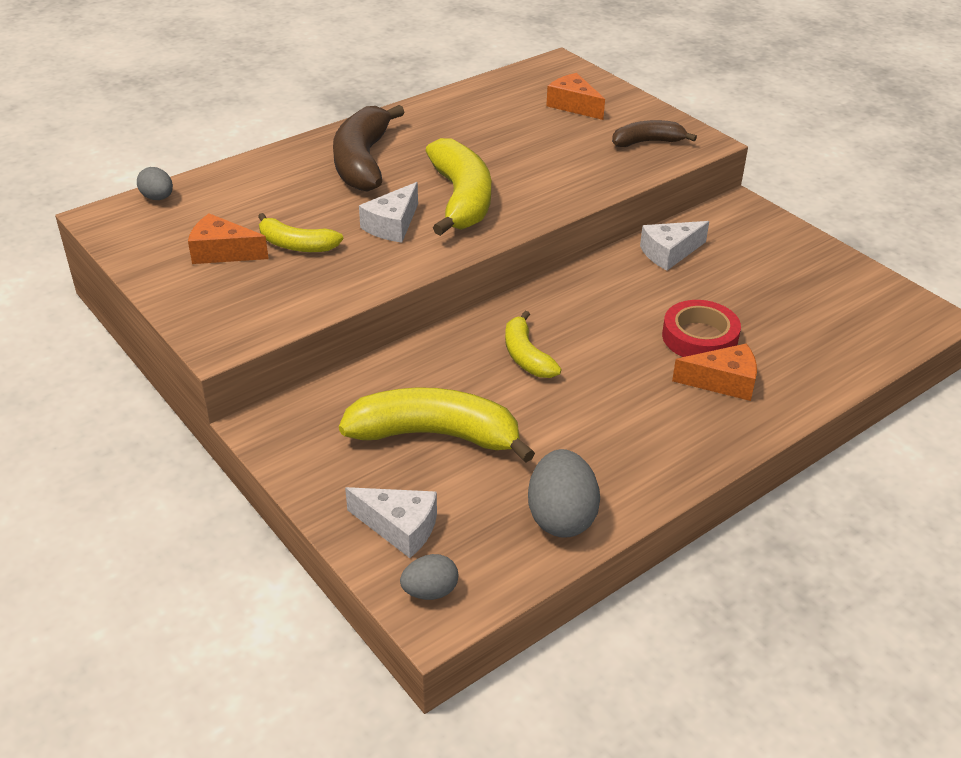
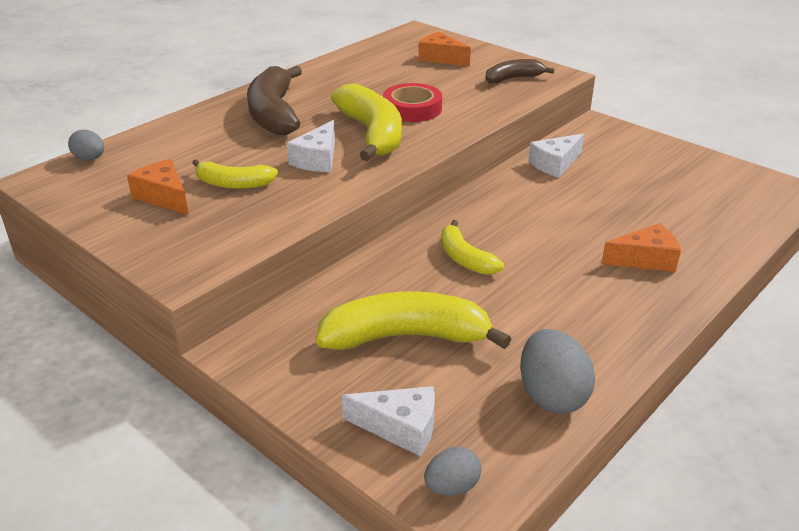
camera: 10 degrees left, 5 degrees down
(222, 252) = (164, 197): orange cheese -> orange cheese turned 45 degrees clockwise
(699, 337) = (609, 226): red tape -> red tape (412, 109)

